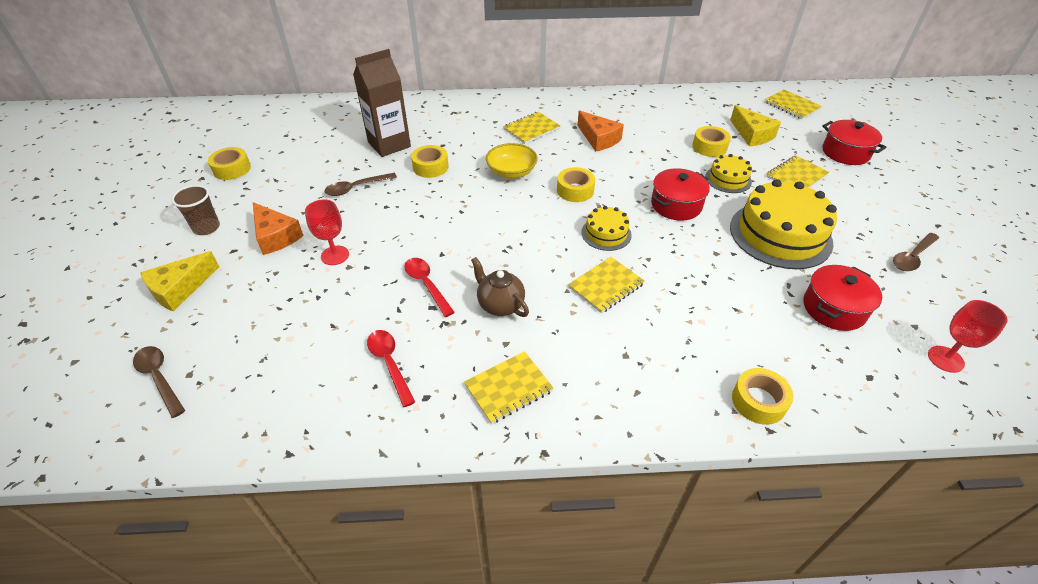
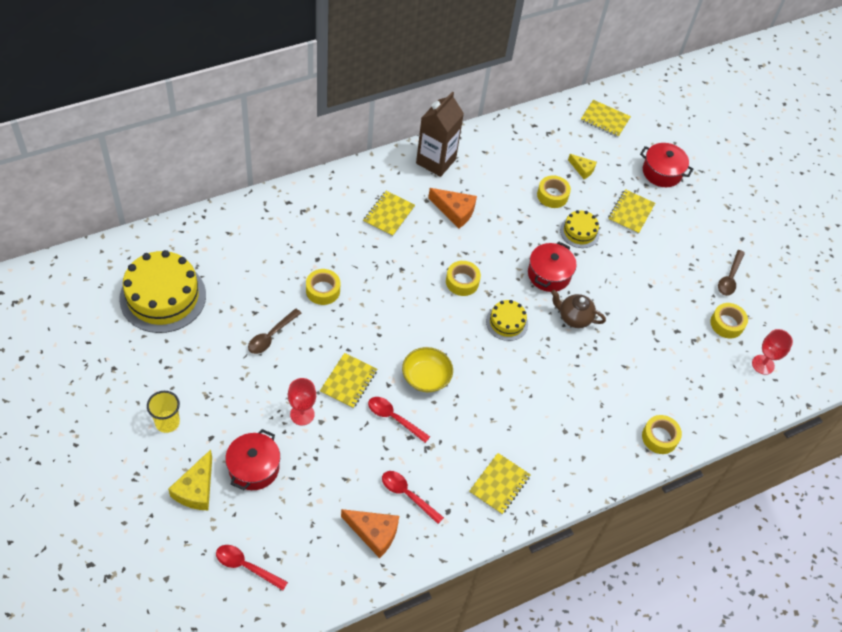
camera: 30 degrees left, 10 degrees up
(159, 378) = (246, 566): brown spoon -> red spoon
(206, 228) = (167, 422): brown cup -> yellow cup
(232, 169) = (135, 348): yellow tape -> yellow tape (727, 324)
(276, 236) = (237, 411): orange cheese -> orange cheese (374, 533)
(389, 144) = (266, 273): brown carton -> brown carton (436, 161)
(500, 305) = (459, 418): brown teapot -> brown teapot (574, 318)
(511, 172) = (398, 275): yellow bowl -> yellow bowl (426, 377)
(606, 286) = (528, 375): yellow notebook -> yellow notebook (348, 381)
(752, 135) = (582, 169): yellow cheese -> yellow cheese, size x0.61
(780, 234) = (635, 283): yellow cake -> yellow cake (163, 297)
(834, 308) = (688, 344): red pot -> red pot (254, 468)

